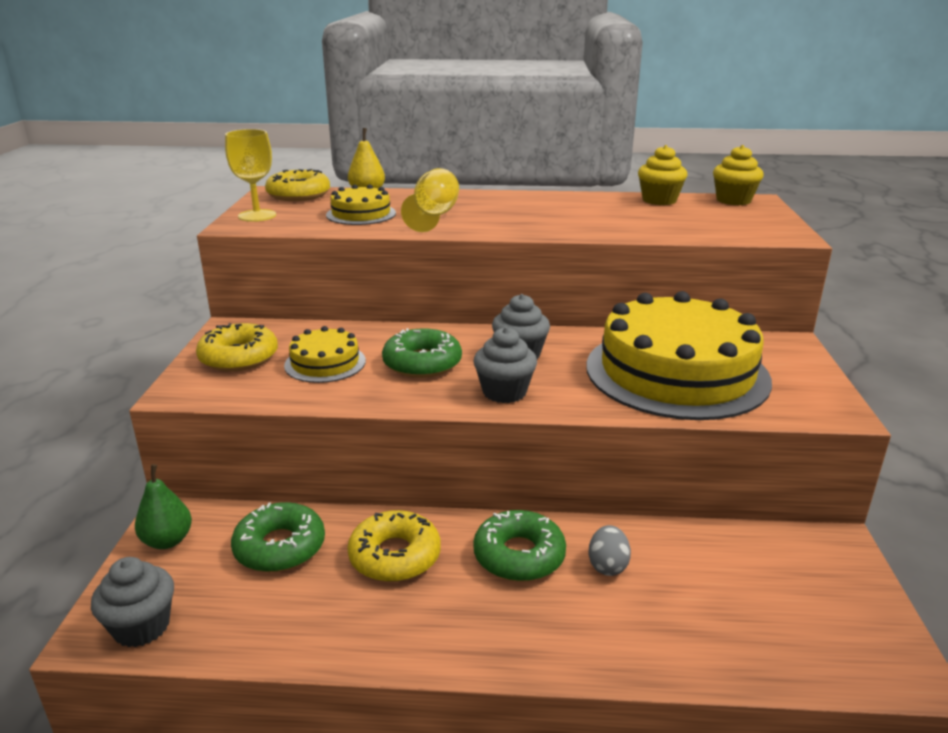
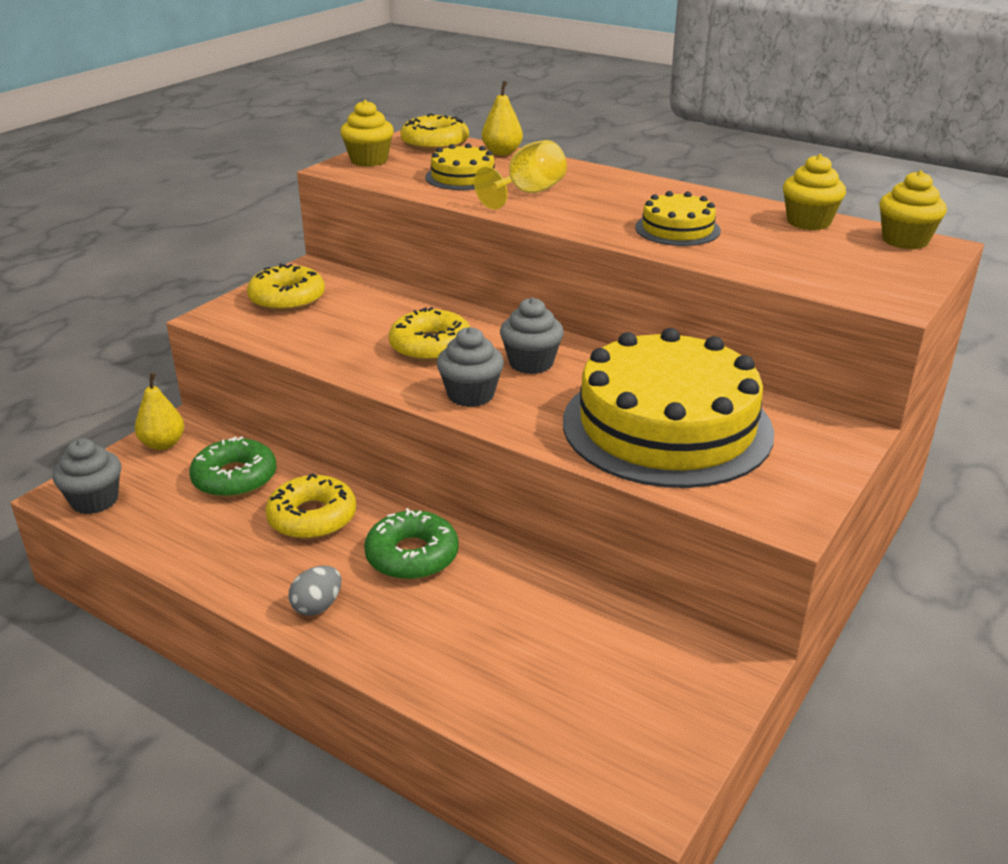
camera: 30 degrees right, 5 degrees up
(167, 541) = (163, 444): green pear -> yellow pear
(257, 215) = (369, 160): yellow goblet -> yellow cupcake
(325, 363) = (349, 323): yellow cake -> yellow cake (677, 229)
(422, 363) = (431, 346): green donut -> yellow donut
(607, 566) = (479, 594): grey egg -> grey egg (317, 606)

